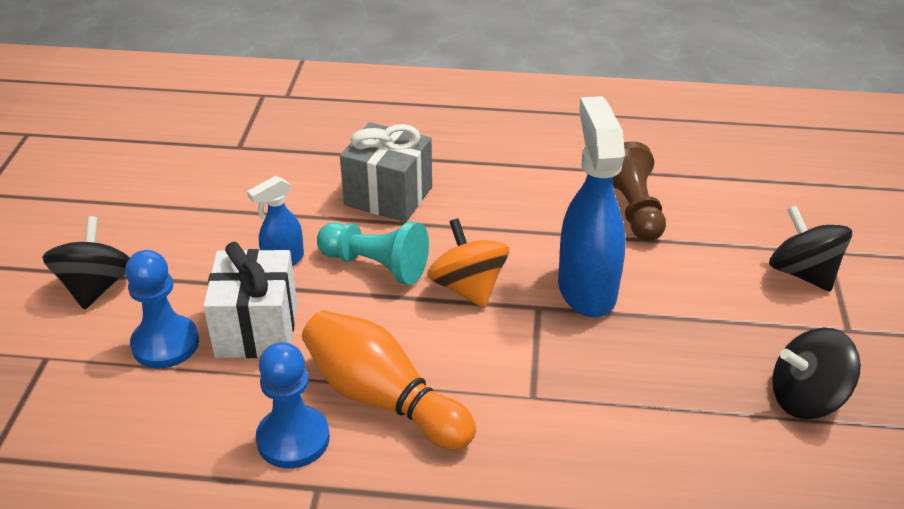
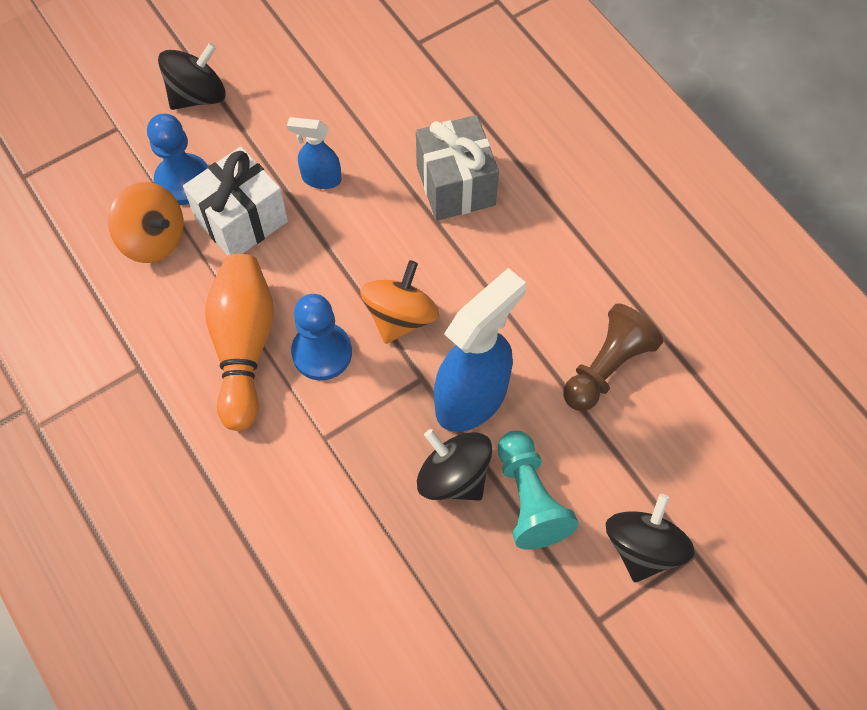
camera: 50 degrees right, 25 degrees up
(195, 398) = (153, 238): none -> orange spinning top
(293, 439) = (166, 322): blue pawn -> blue pawn (322, 352)
(376, 265) = (369, 239): turquoise pawn -> turquoise pawn (529, 499)
(806, 398) = (483, 630): black spinning top -> black spinning top (453, 476)

